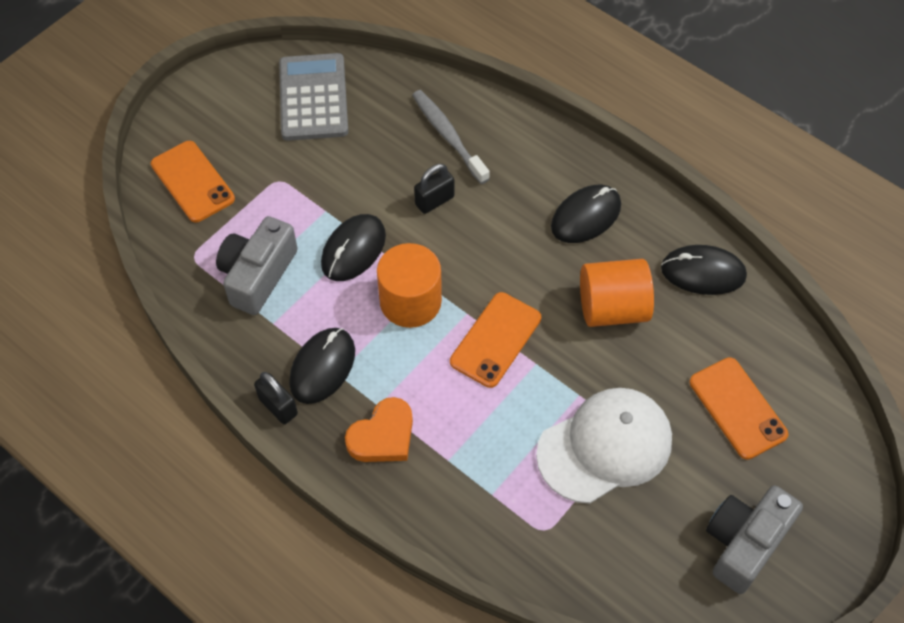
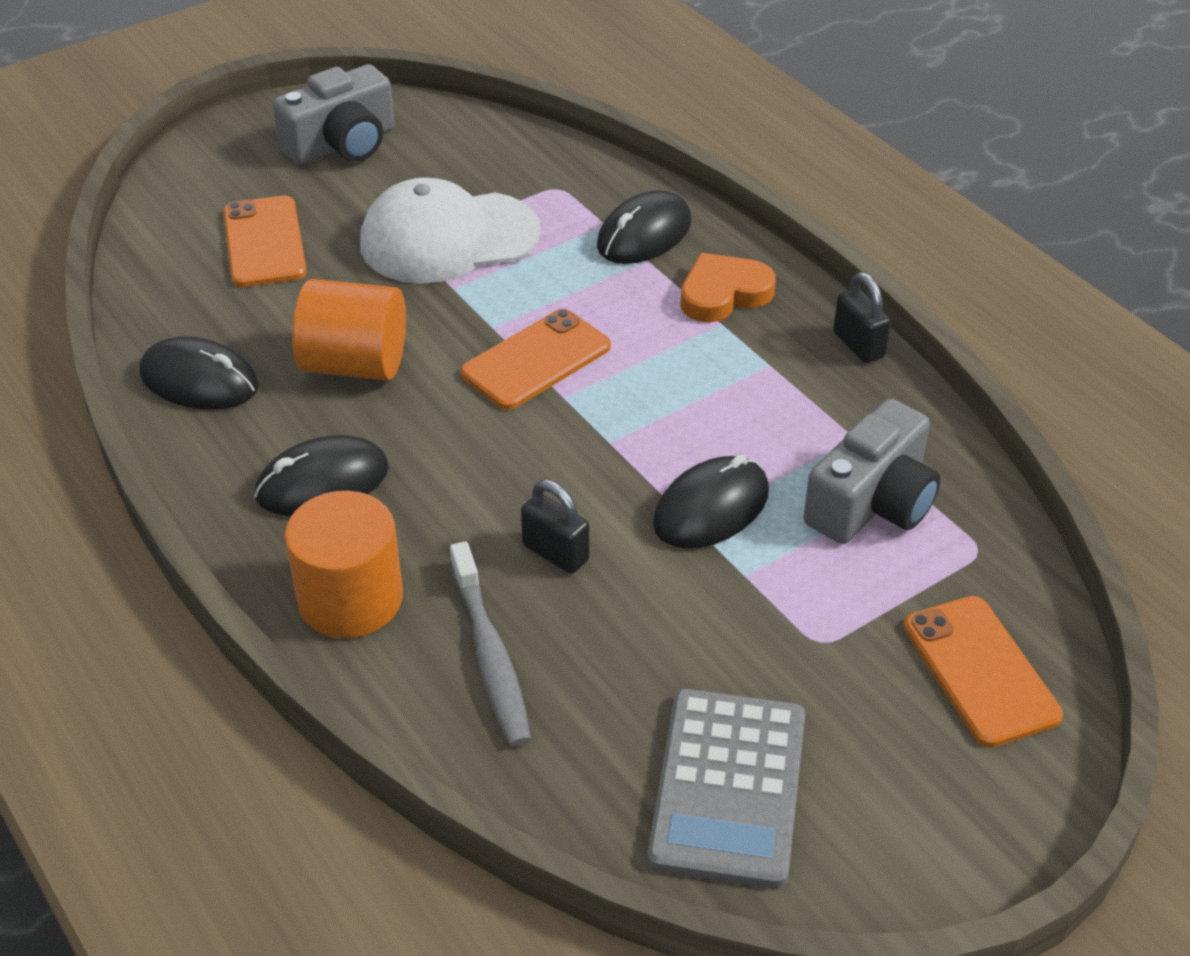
camera: 165 degrees left, 15 degrees down
(322, 367) = (790, 374): black mouse -> black mouse (644, 234)
(410, 301) = (641, 425): orange cylinder -> orange cylinder (350, 599)
(434, 201) = (555, 553): black padlock -> black padlock turned 60 degrees clockwise

